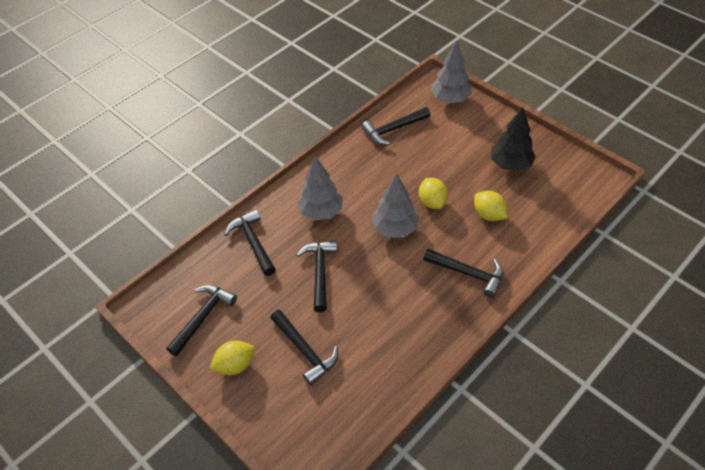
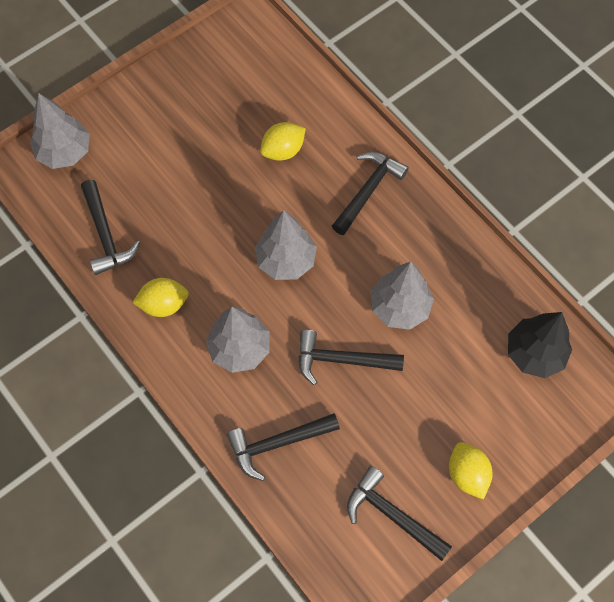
camera: 85 degrees left, 15 degrees up
(305, 350) = (454, 388): black hammer -> none
(369, 306) = (399, 307): none -> grey tree
(432, 202) = (250, 209): yellow lemon -> yellow lemon (163, 304)
(510, 164) = (205, 108): black tree -> black tree (534, 353)

